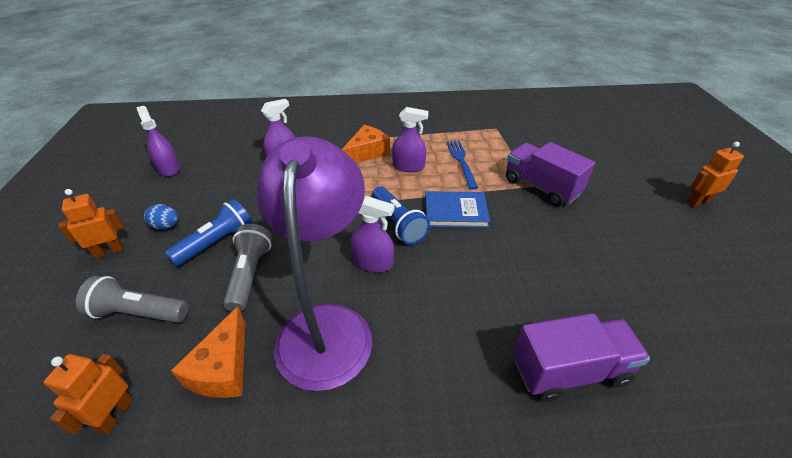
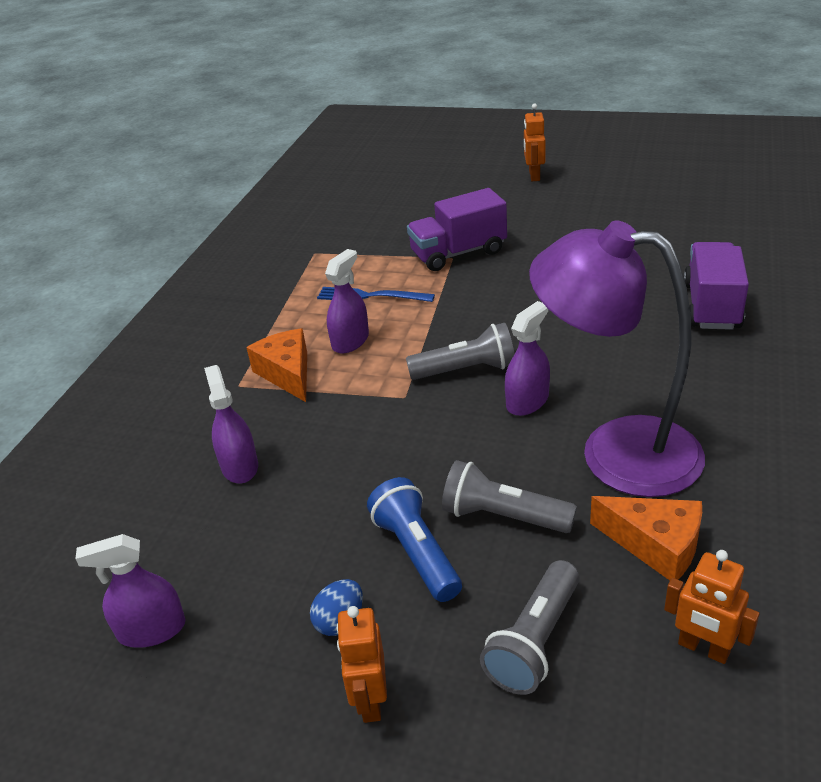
camera: 65 degrees left, 5 degrees down
(398, 223) = (466, 370): blue flashlight -> grey flashlight
(455, 212) = (468, 322): blue book -> none

